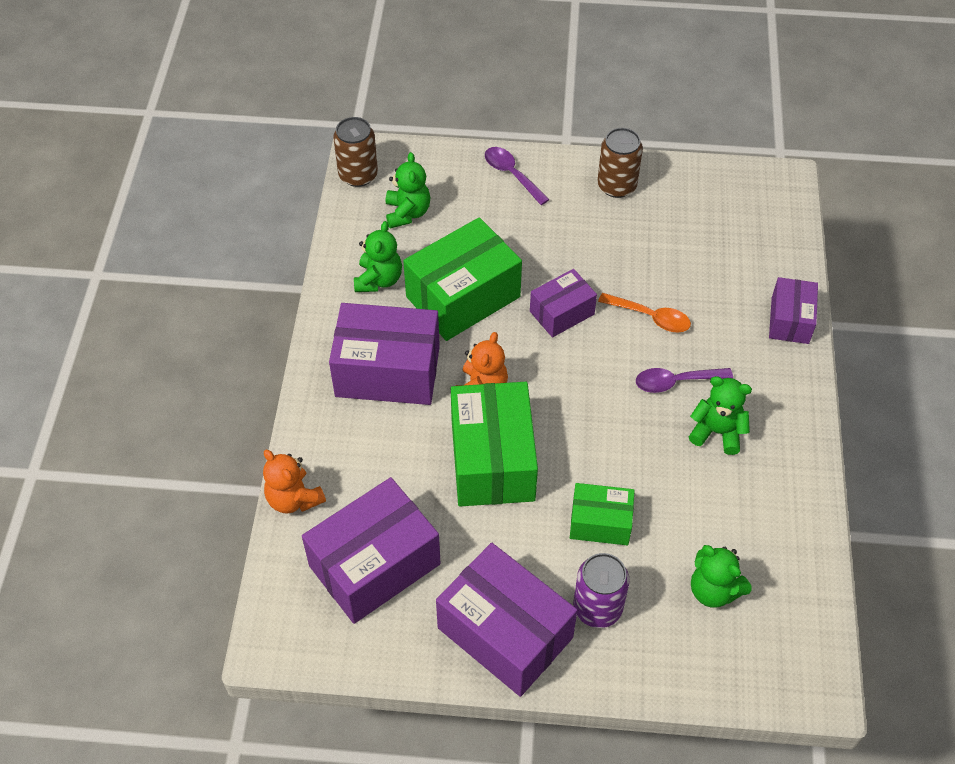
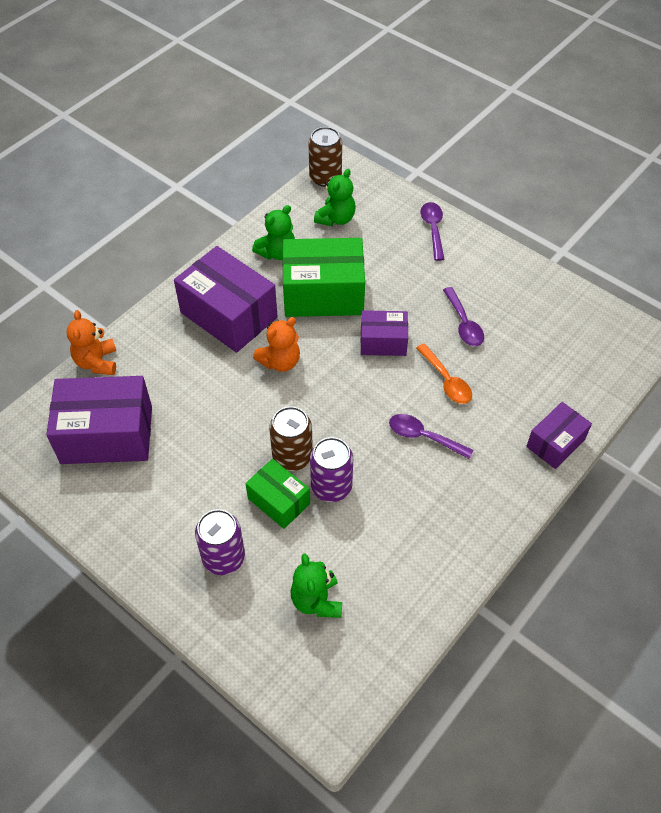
camera: 35 degrees right, 0 degrees up
(492, 460) = (244, 413): green box -> none
(505, 633) = (147, 533): purple box -> none
(616, 186) = (505, 275): brown can -> brown can (292, 456)
(620, 253) = (464, 324): none -> purple spoon
(635, 479) = (331, 487): none -> purple can
(717, 432) = (422, 490): green teddy bear -> none

